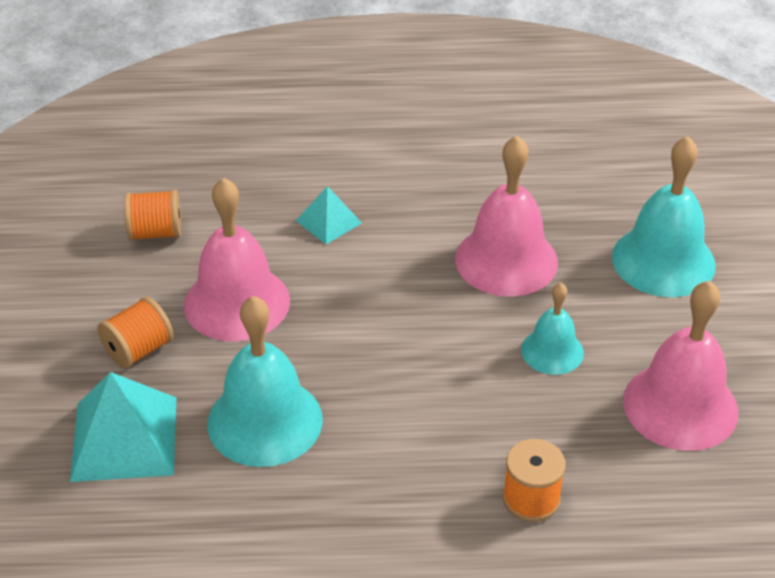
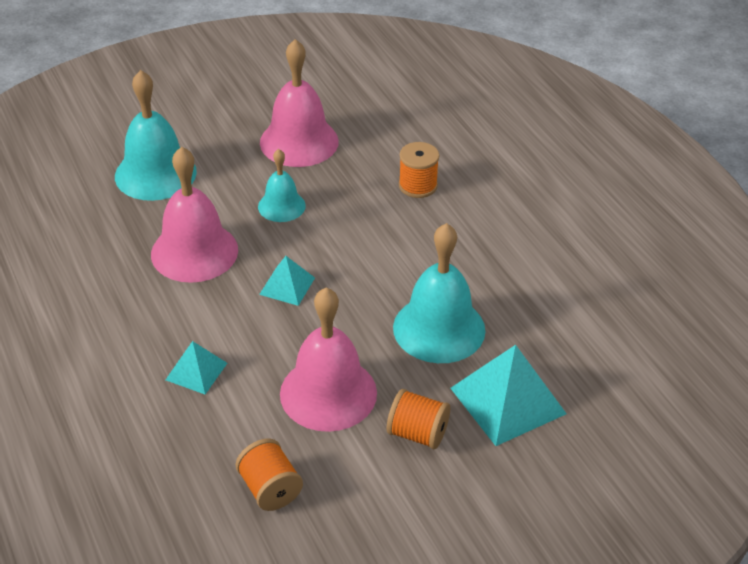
camera: 115 degrees left, 0 degrees up
(410, 317) = (287, 286): none -> turquoise pyramid

